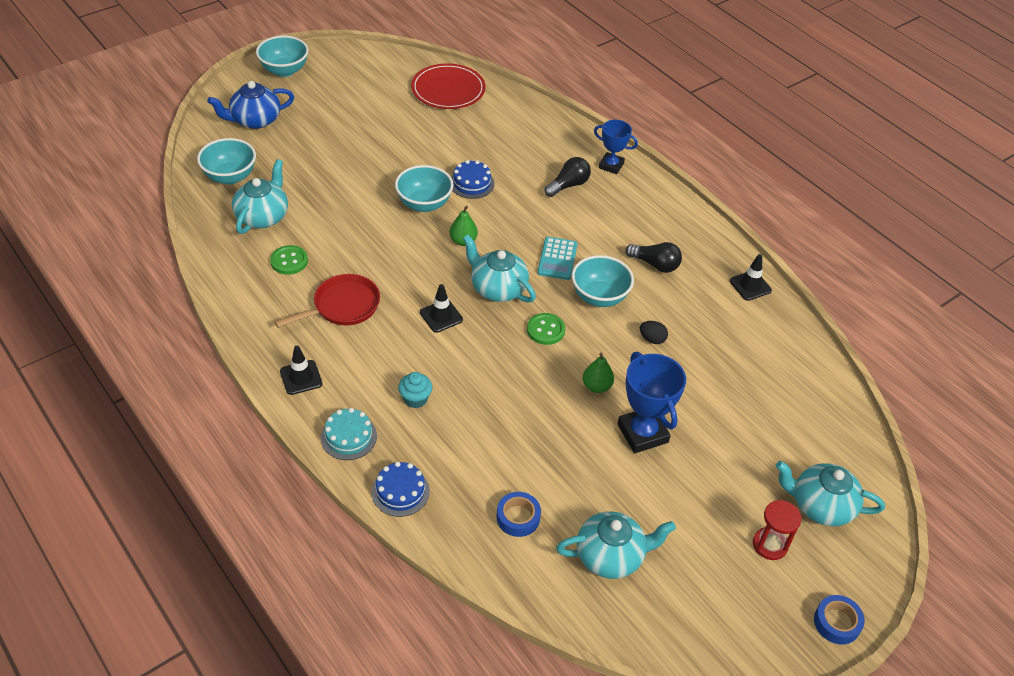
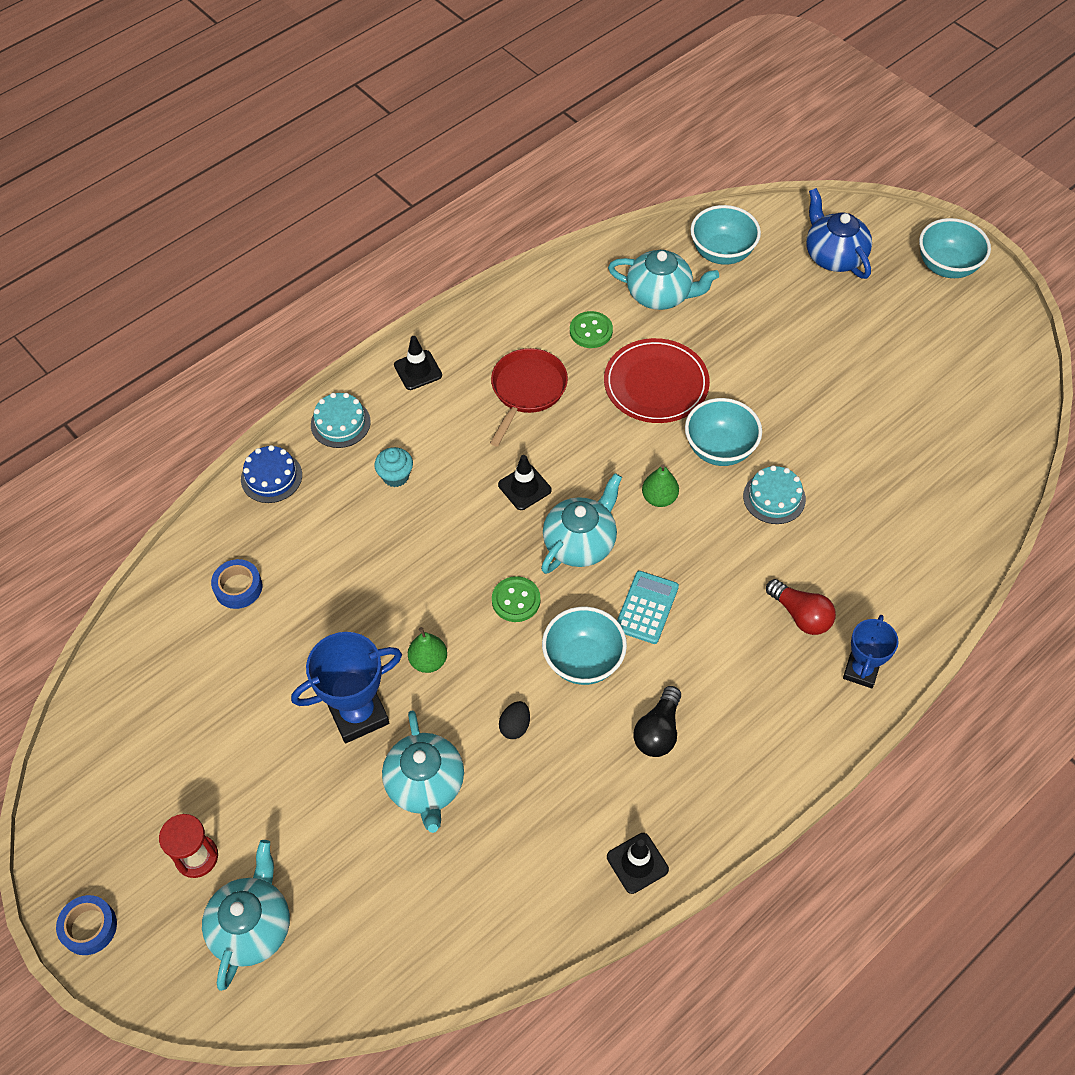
camera: 90 degrees right, 10 degrees up
(342, 306) = (527, 390): red pan -> red pan turned 120 degrees counterclockwise
(448, 89) = (972, 451): red plate -> red plate (656, 384)
(471, 183) = (774, 497): blue cake -> turquoise cake
(557, 259) = (646, 607): turquoise calculator -> turquoise calculator turned 105 degrees clockwise
(568, 185) = (801, 615): black light bulb -> red light bulb
(611, 556) = (187, 681): turquoise teapot -> turquoise teapot (426, 785)

